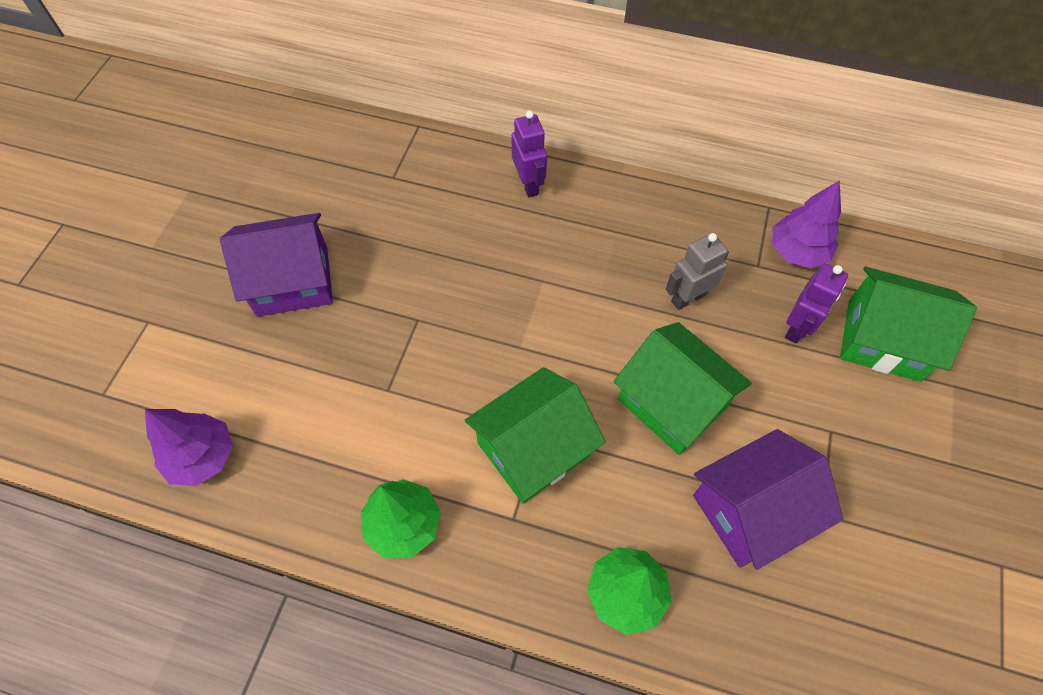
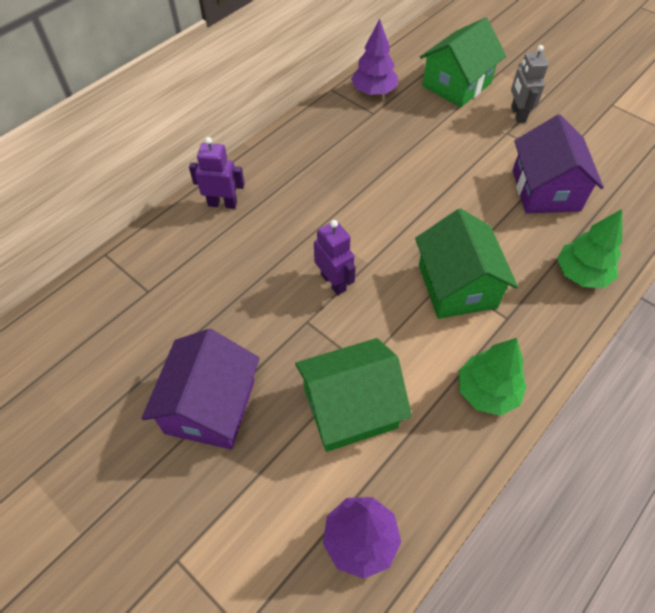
camera: 65 degrees left, 5 degrees down
(672, 403) = (454, 196): green house -> green house (350, 408)
(688, 298) = (378, 156): grey robot -> grey robot (517, 114)
(797, 328) = (429, 116): purple robot -> purple robot (333, 282)

